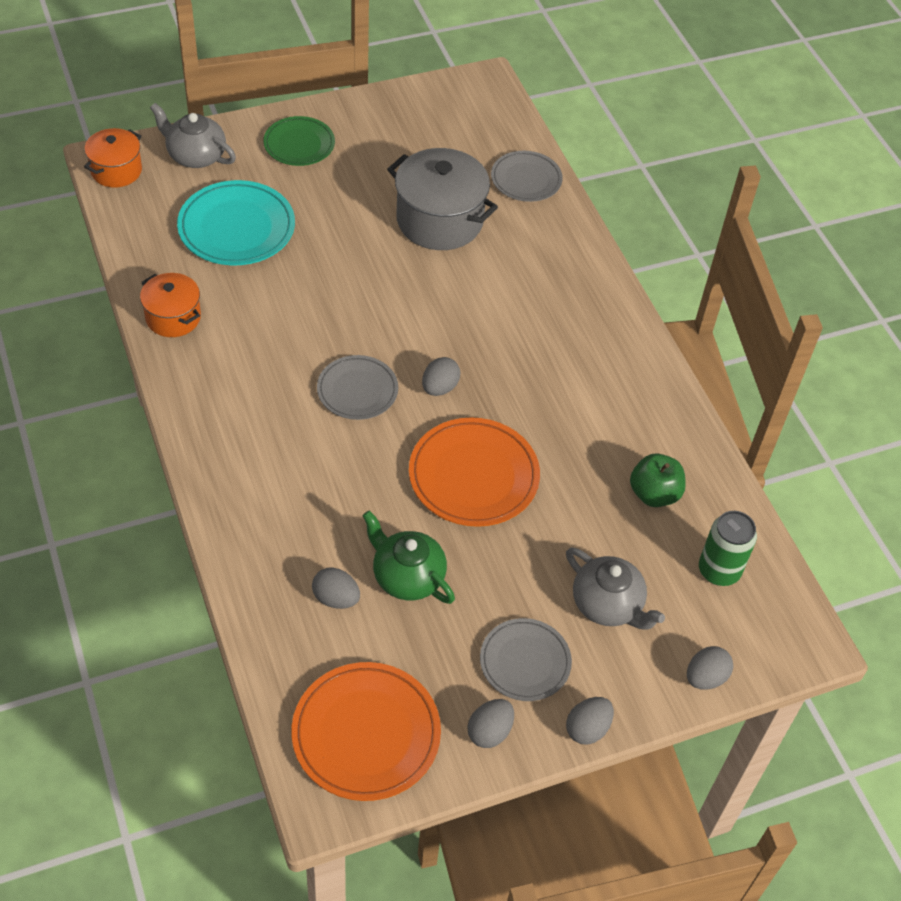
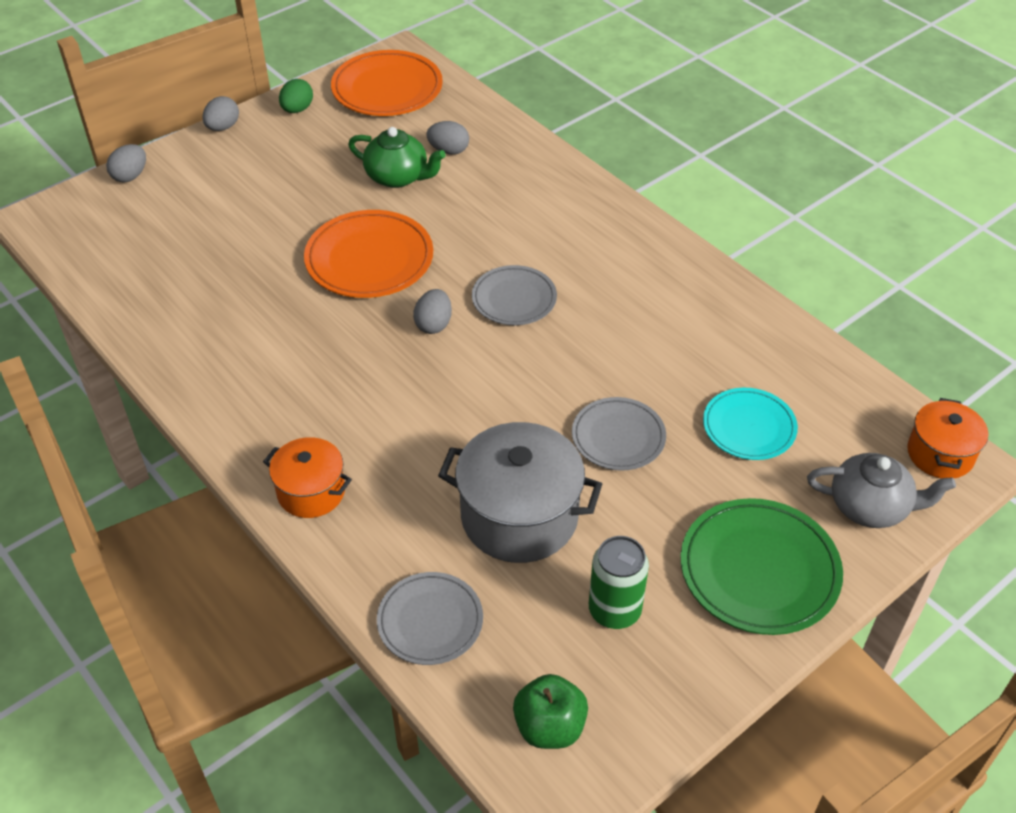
camera: 165 degrees right, 5 degrees down
(173, 317) = (737, 312): orange pot -> orange pot (311, 492)
(236, 228) = (749, 427): turquoise plate -> turquoise plate, size x0.64
(299, 144) = (759, 570): green plate -> green plate, size x1.56
(489, 732) = (297, 109): grey egg -> green egg
(525, 662) = (282, 151): grey plate -> grey plate (618, 437)
(608, 604) = (221, 200): grey teapot -> none
(654, 494) = (190, 290): green apple -> green apple (549, 727)
(719, 570) = (121, 247): green can -> green can (614, 610)

